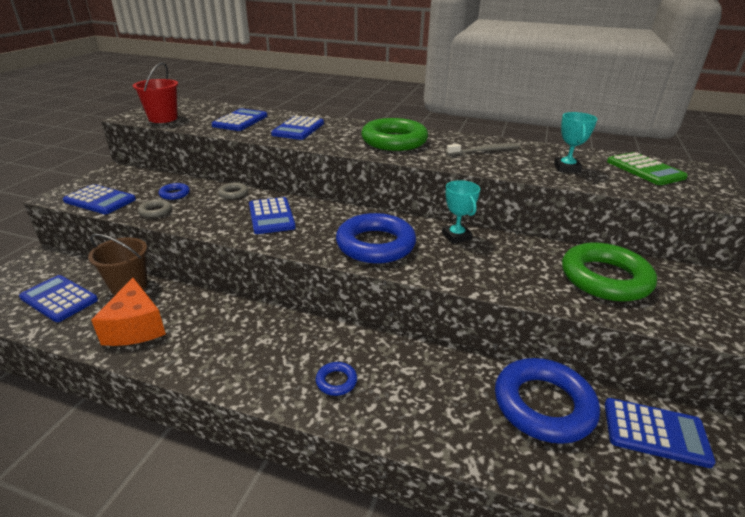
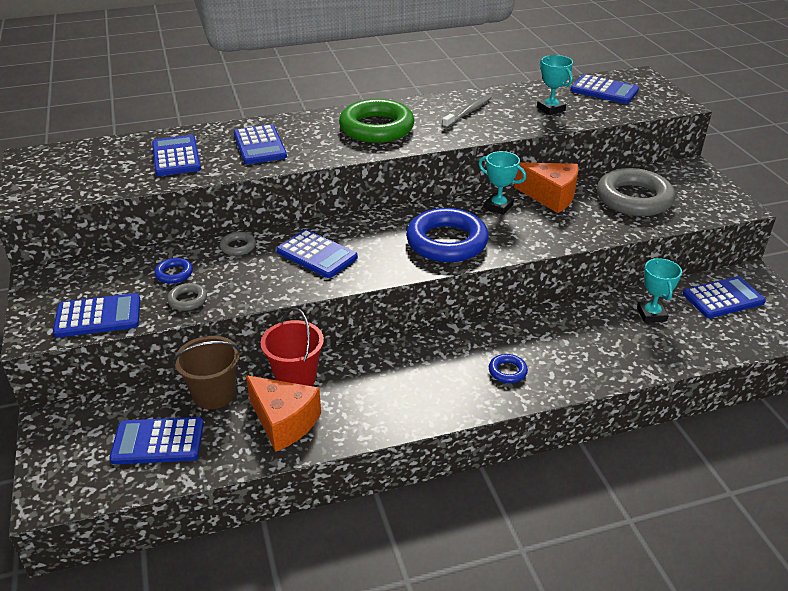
camera: 35 degrees left, 5 degrees up
(163, 118) = (73, 186): red bucket -> red bucket (296, 377)
(516, 246) = (550, 196): none -> orange cheese
(543, 405) = (651, 314): blue ring -> turquoise trophy
(605, 278) = (634, 199): green ring -> grey ring
(645, 170) = (604, 90): green calculator -> blue calculator

